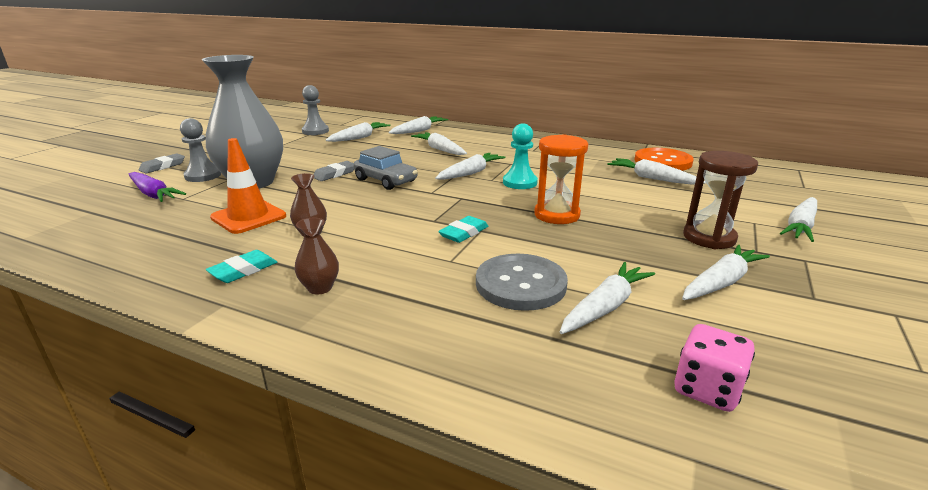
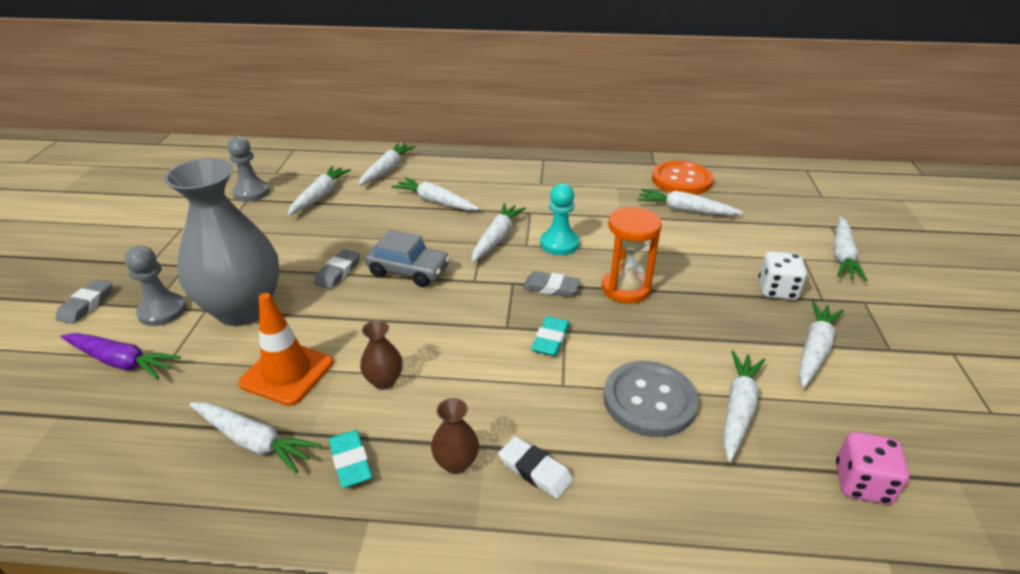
camera: 20 degrees left, 10 degrees up
(190, 246) = (253, 441): none -> white carrot
(243, 270) = (350, 461): turquoise eraser -> turquoise eraser turned 45 degrees counterclockwise
(379, 306) = (535, 470): none -> white eraser
(491, 205) = (551, 287): none -> grey eraser
(709, 238) = (777, 290): brown hourglass -> white dice

